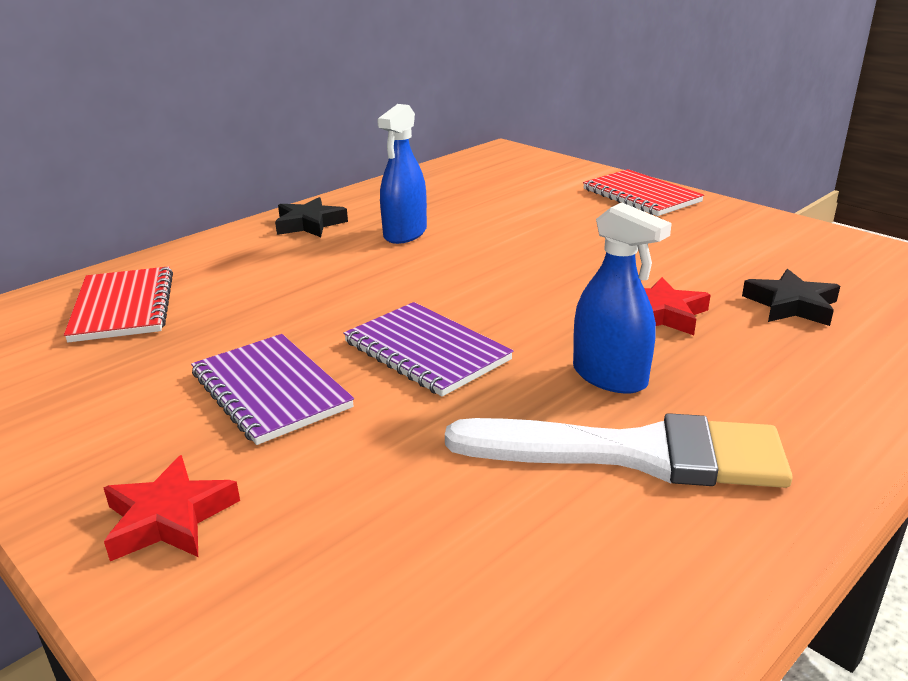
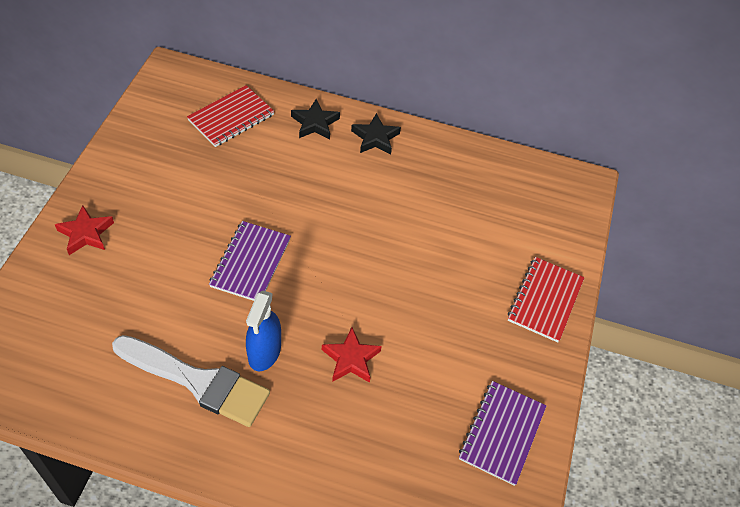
camera: 55 degrees right, 25 degrees up
(270, 390) = (185, 218): purple notebook -> purple notebook (502, 433)
(405, 233) = (390, 191): blue spray bottle -> none
(635, 454) = (198, 381): white brush -> white brush turned 45 degrees counterclockwise
(791, 305) = (401, 428): black star -> black star (315, 123)

